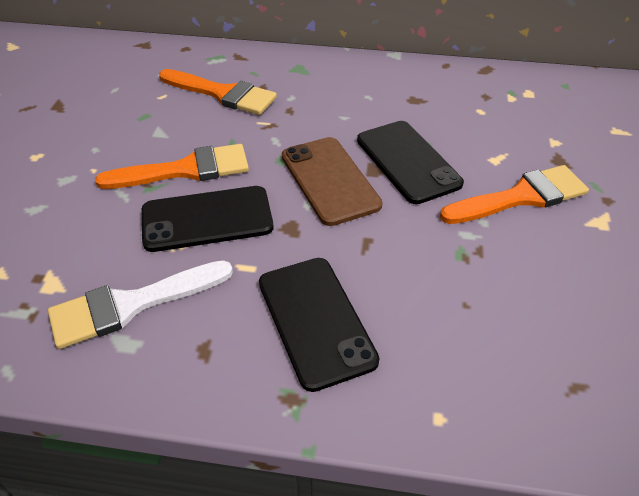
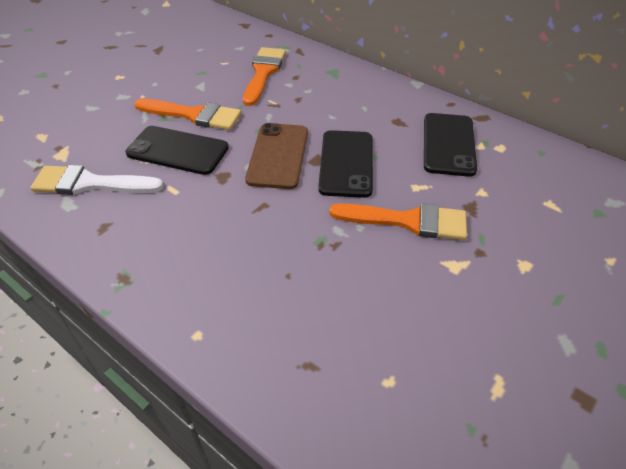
camera: 30 degrees right, 0 degrees up
(222, 94) = (263, 73): orange brush -> orange brush turned 135 degrees counterclockwise
(315, 321) = (181, 240): black phone -> black phone (448, 144)

